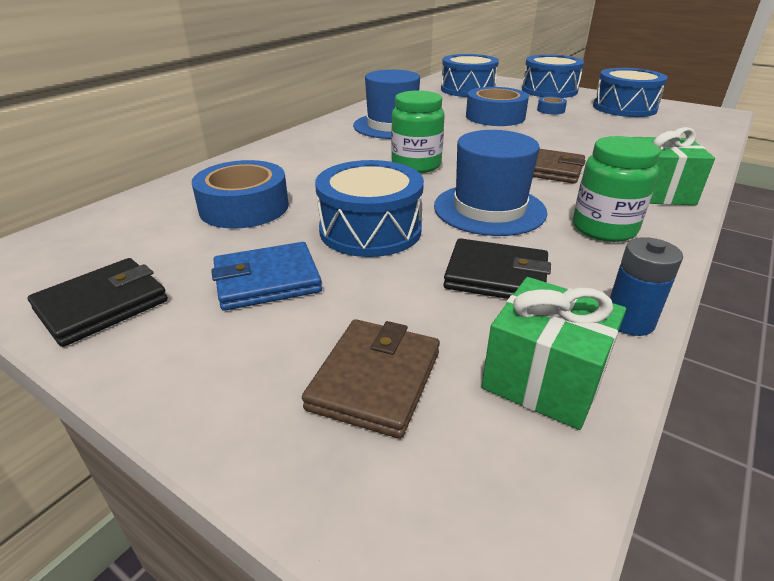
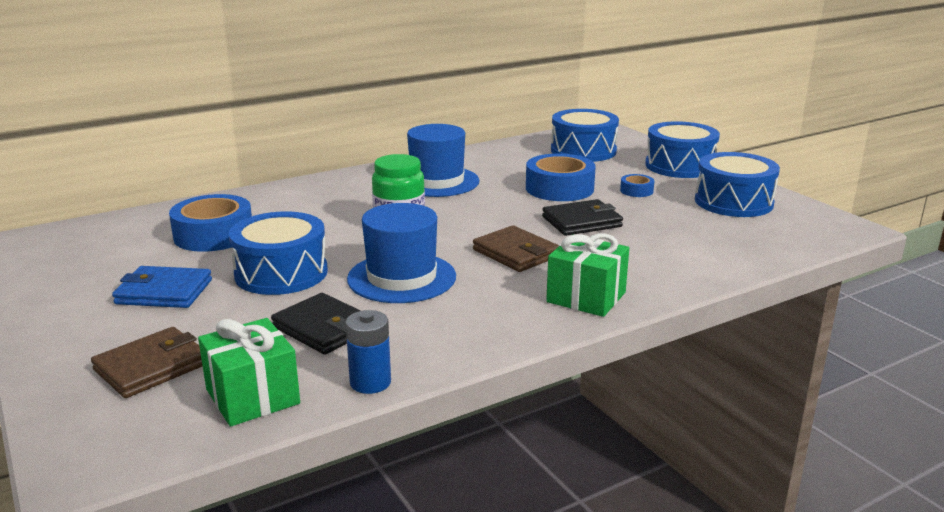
camera: 25 degrees right, 10 degrees down
(102, 305) = (52, 283): black wallet -> black wallet (581, 222)
(604, 228) = (474, 315): green jar -> none

